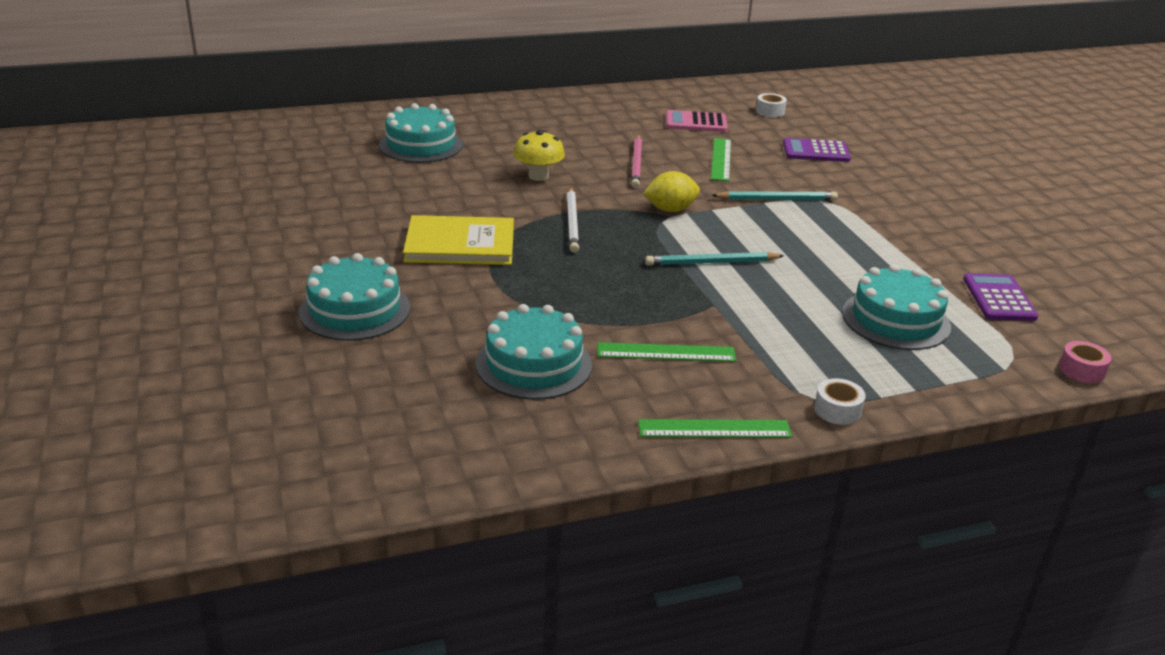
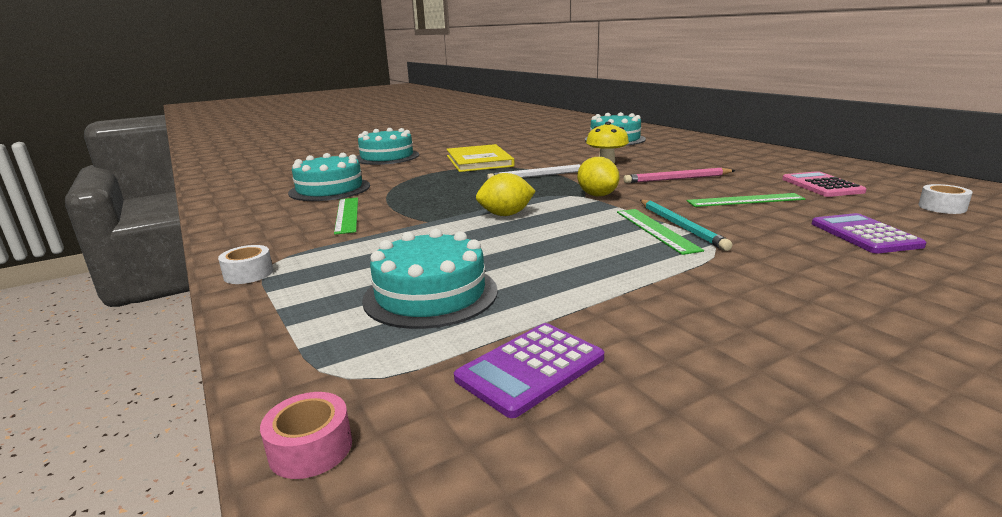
camera: 80 degrees right, 10 degrees down
(711, 263) = (506, 215): turquoise pencil -> yellow lemon
(714, 429) = (236, 235): green ruler -> green ruler (656, 230)
(999, 298) = (530, 368): purple calculator -> purple calculator turned 150 degrees clockwise

